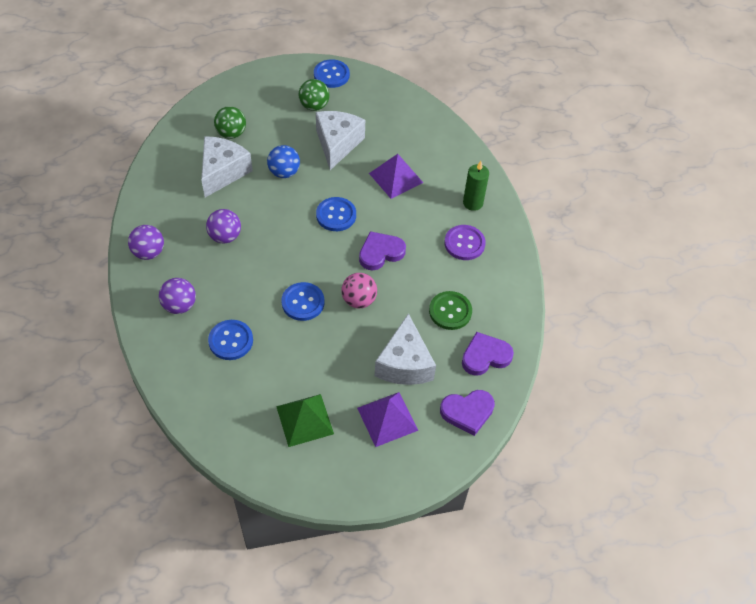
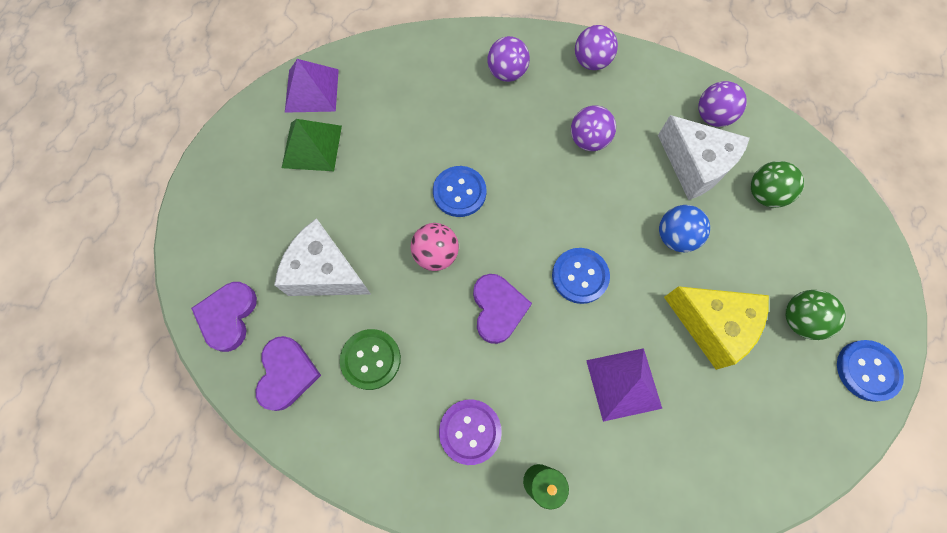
camera: 115 degrees right, 15 degrees up
(176, 170) = (712, 117): none -> purple ball
(231, 341) = (440, 107): blue button -> none
(337, 144) = (712, 325): white cheese -> yellow cheese
(387, 419) = (268, 226): purple pyramid -> purple pyramid (311, 90)

